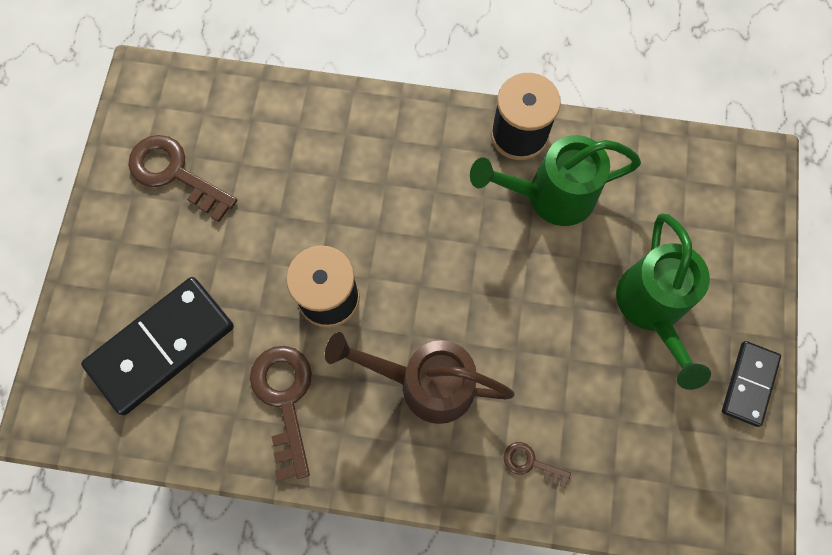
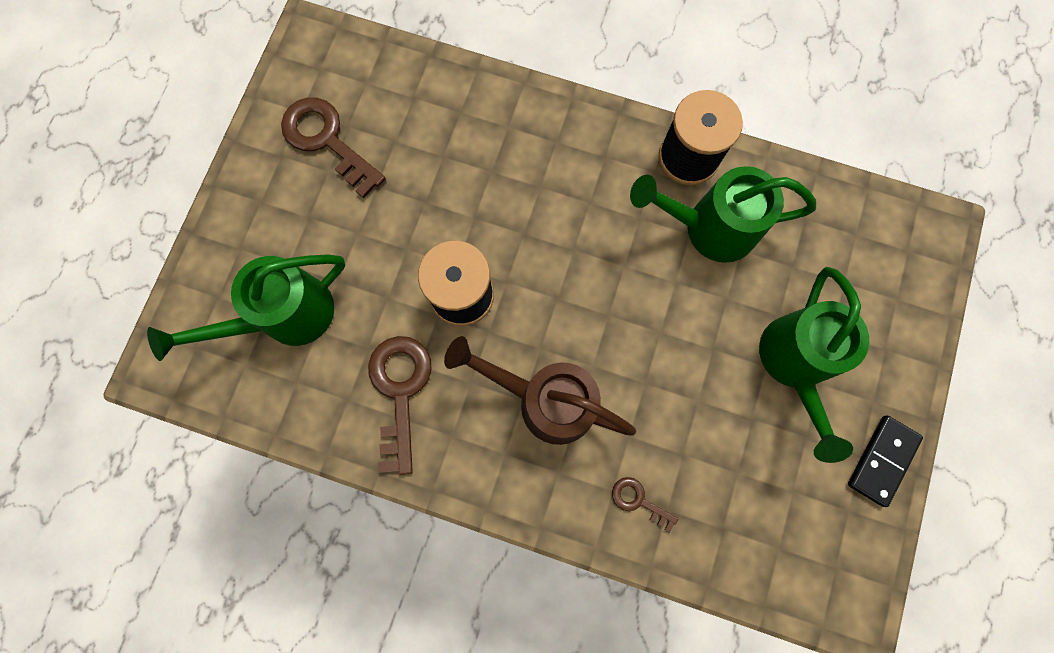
camera: 10 degrees right, 5 degrees up
(161, 346) = (286, 316): black domino -> green watering can

